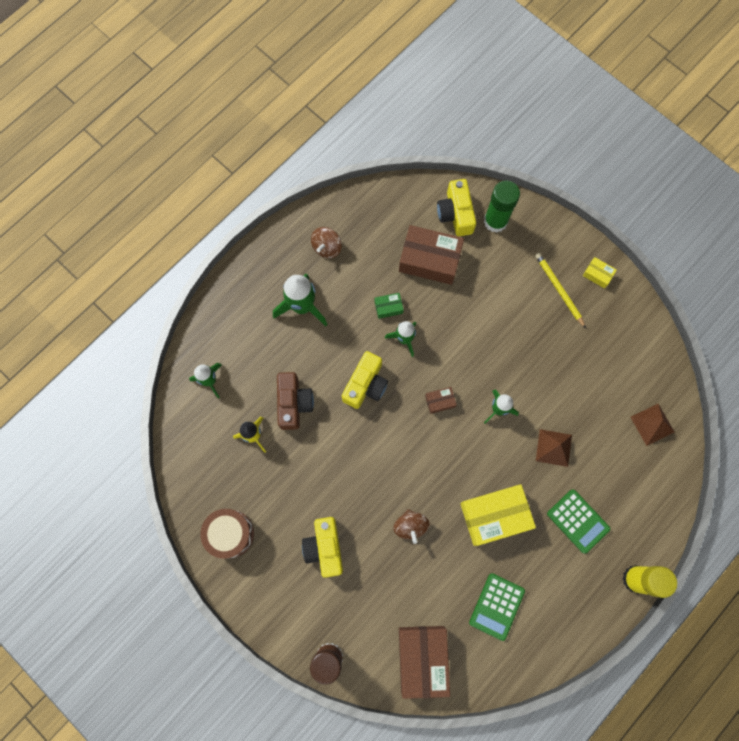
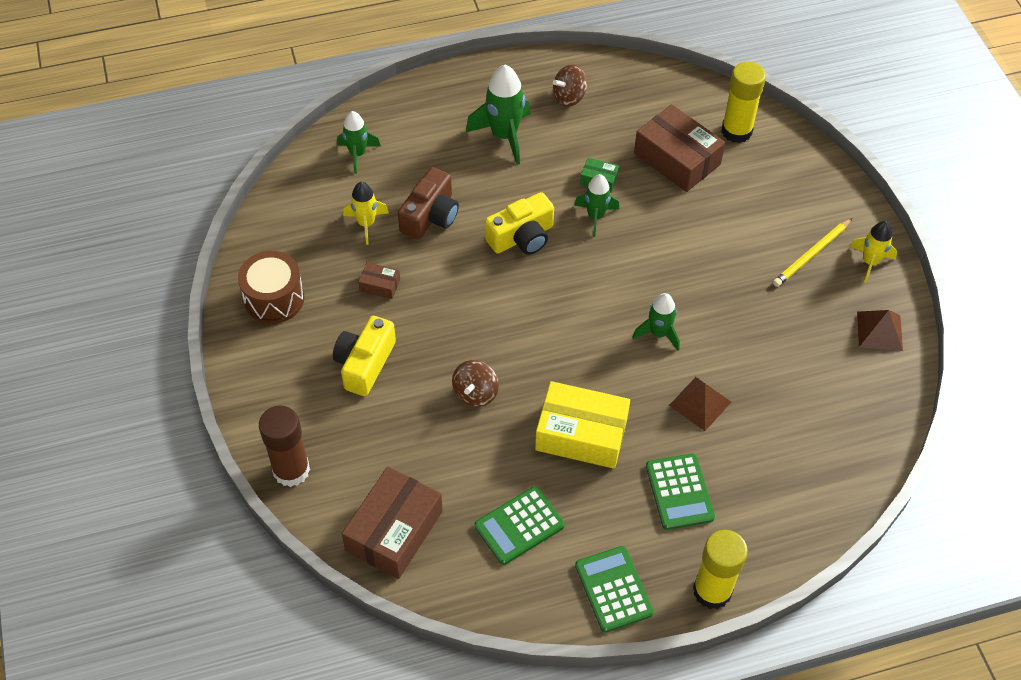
camera: 30 degrees right, 20 degrees down
(440, 401) = (595, 292): brown box -> brown box (380, 285)
(455, 214) = (736, 131): yellow camera -> yellow glue stick
(495, 221) = (779, 158): green glue stick -> none
(558, 290) = (811, 255): yellow pencil -> yellow pencil turned 135 degrees counterclockwise
(578, 615) = (613, 589): none -> green calculator
(597, 274) = (870, 262): yellow box -> yellow rocket
(652, 424) = (841, 441): brown pyramid -> brown pyramid (879, 331)

